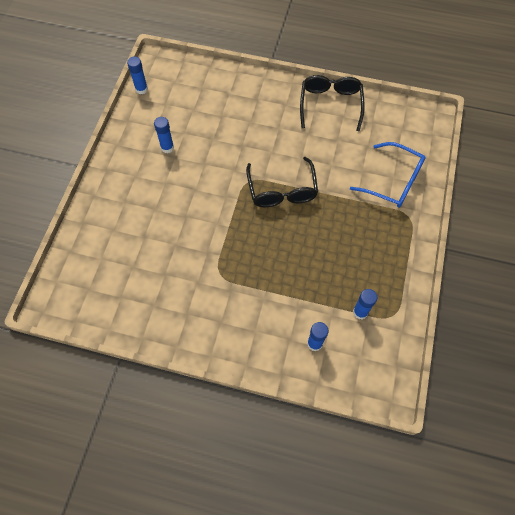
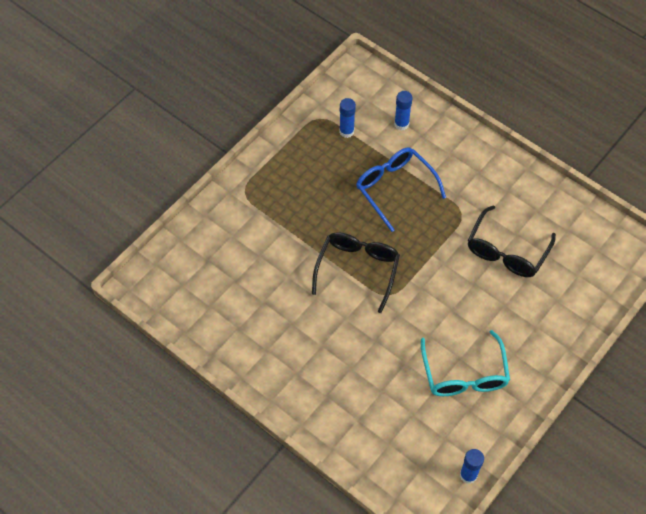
camera: 155 degrees left, 5 degrees down
(167, 147) = (464, 374): blue glue stick -> turquoise glasses
(330, 104) = (243, 350): black glasses -> black glasses (506, 251)
(393, 182) = (234, 231): blue glasses -> blue glasses (394, 188)

